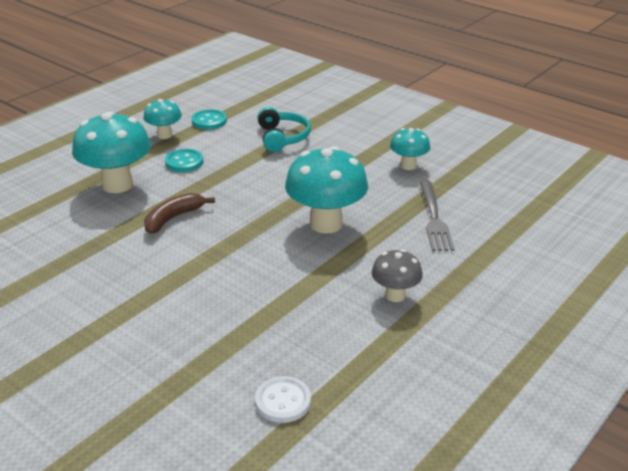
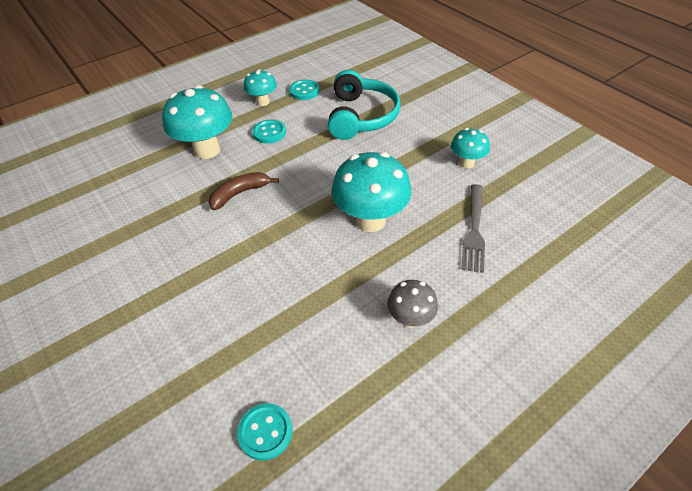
camera: 15 degrees right, 15 degrees up
(282, 137) = (361, 116): turquoise headphones -> turquoise headphones, size x1.51
(283, 401) = (265, 432): white button -> turquoise button

